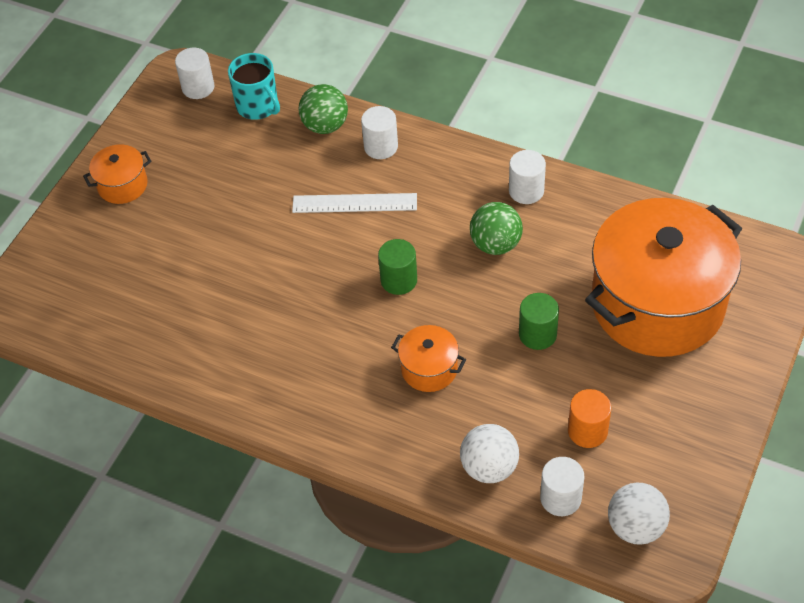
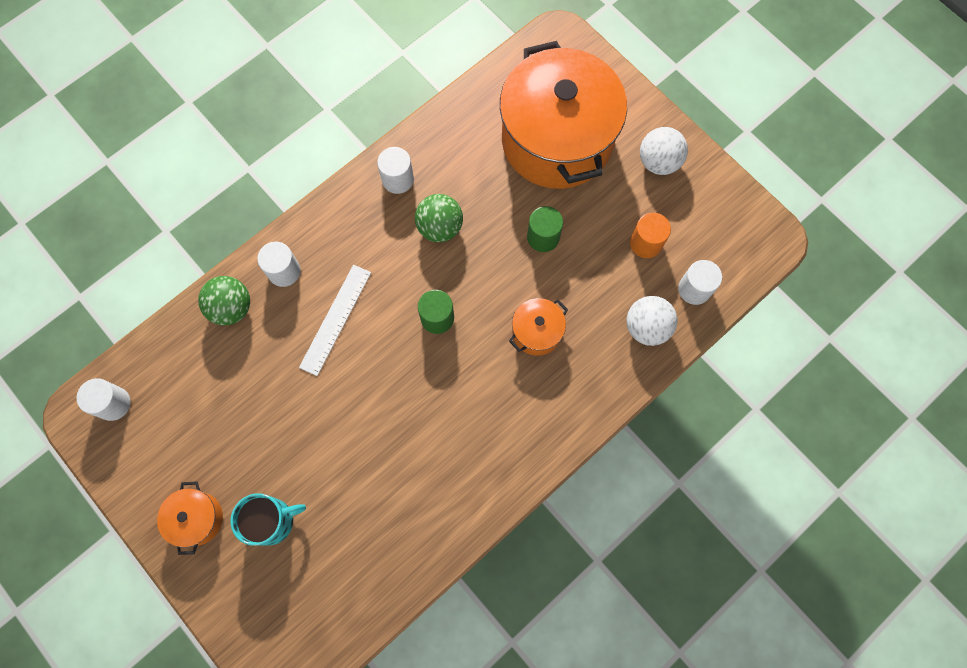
camera: 70 degrees left, 20 degrees up
(258, 106) = (172, 357): turquoise mug -> turquoise mug (272, 521)
(635, 527) = (738, 250): white ball -> white ball (658, 162)

